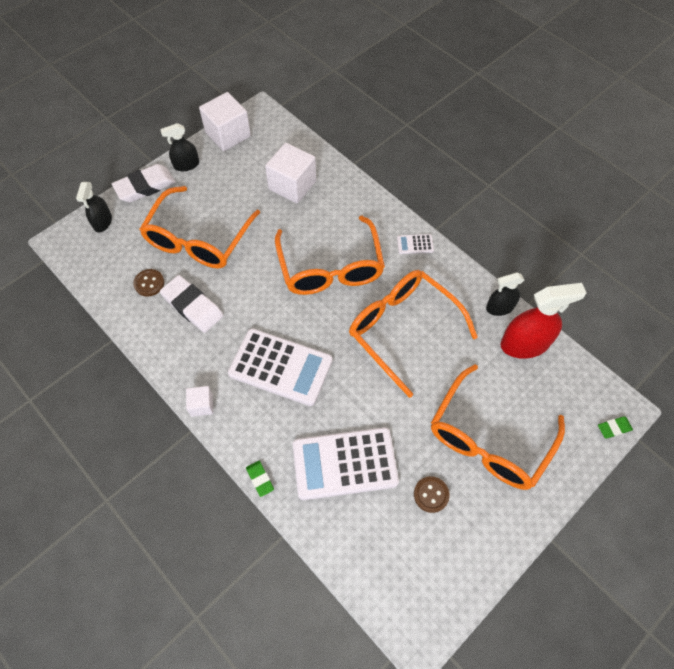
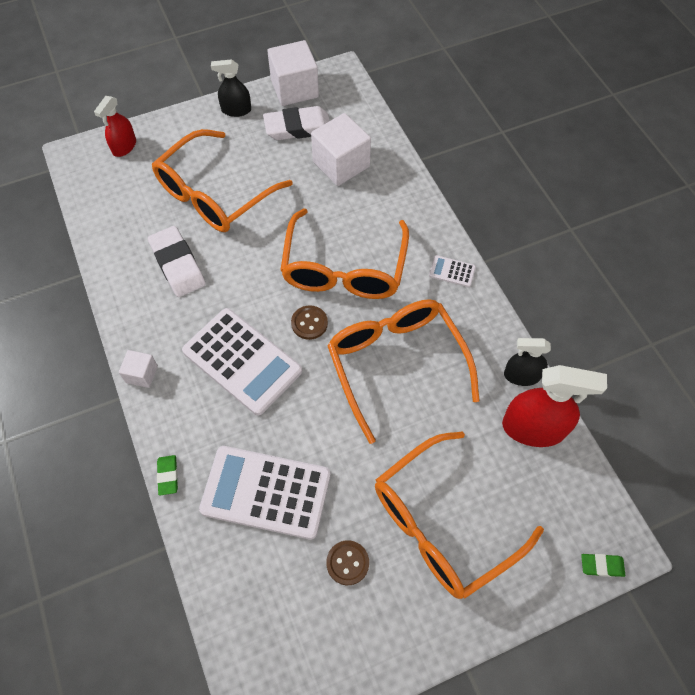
camera: 20 degrees right, 0 degrees up
(102, 222) = (124, 146): black spray bottle -> red spray bottle
(145, 186) = (183, 121): white eraser -> white eraser (298, 127)
(149, 283) = (143, 226): brown button -> brown button (309, 323)

